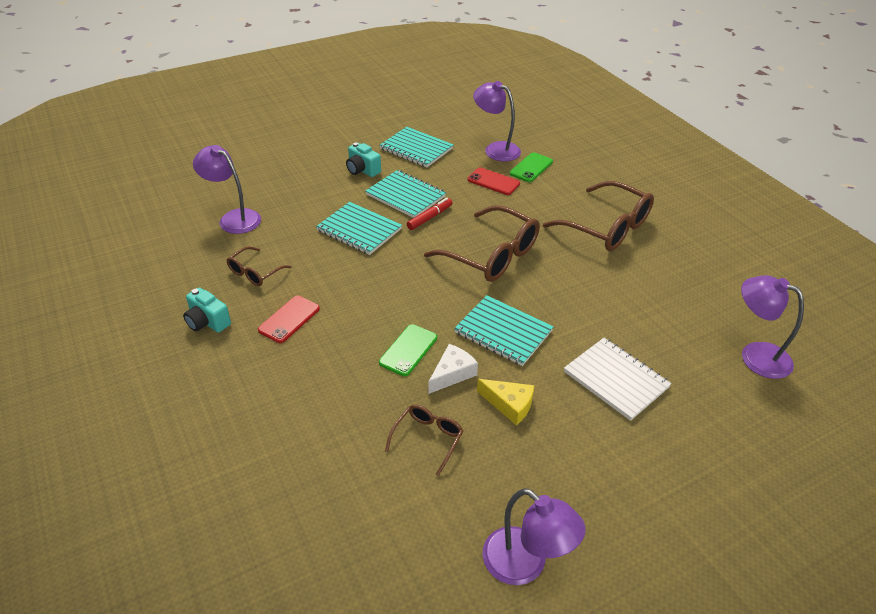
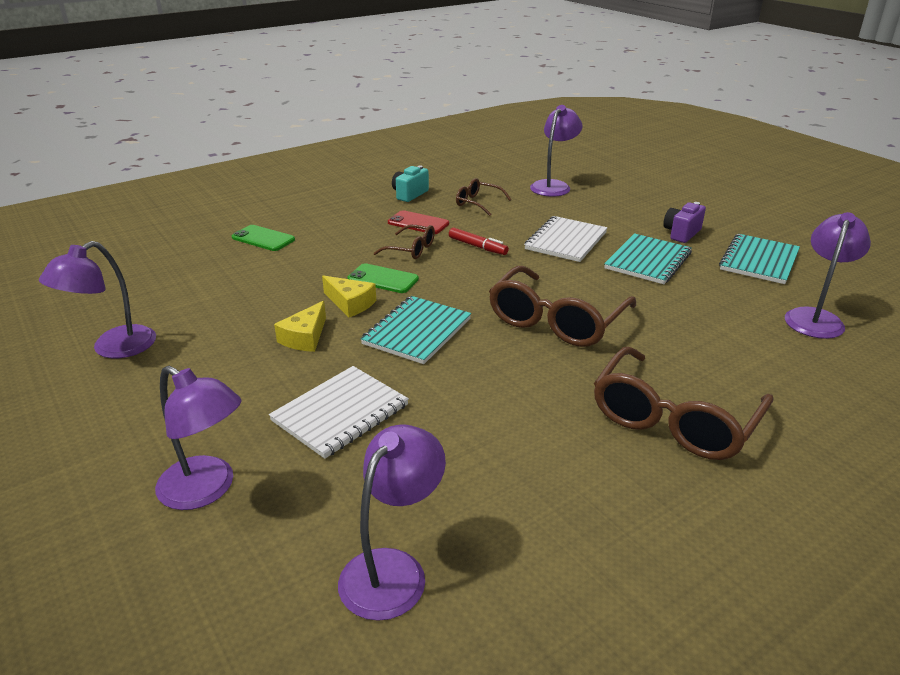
camera: 85 degrees right, 10 degrees down
(359, 230) = (566, 241): turquoise notebook -> white notebook
(362, 170) = (681, 233): turquoise camera -> purple camera
(428, 439) = (267, 295): brown glasses -> brown glasses (411, 249)
(429, 218) = (611, 277): red marker -> red marker (477, 246)
(452, 374) = (350, 303): white cheese -> yellow cheese
(493, 182) = (725, 318): red phone -> none
(531, 168) = (791, 349): green phone -> green phone (263, 238)
(712, 453) = (207, 490): none -> purple lamp

